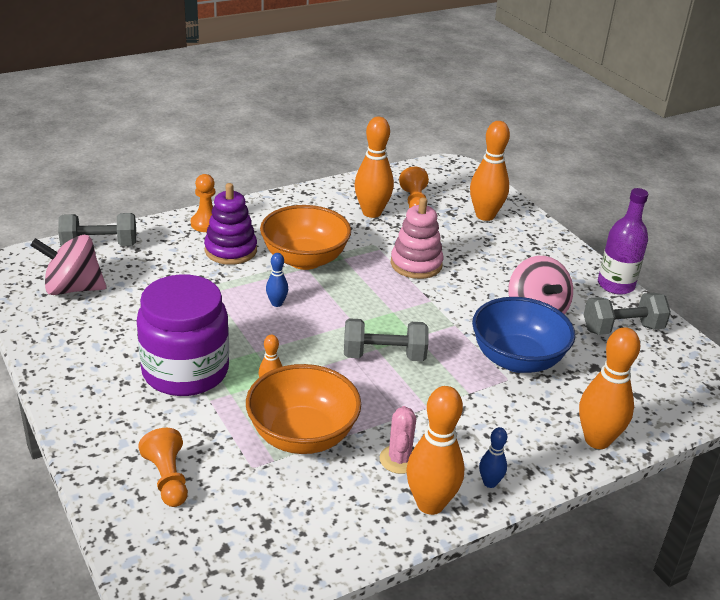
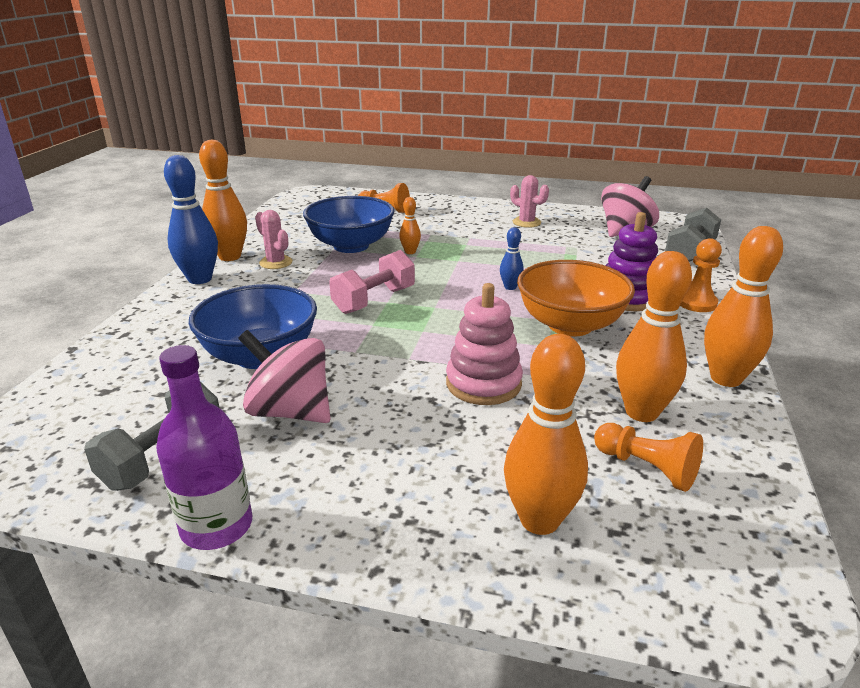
camera: 135 degrees right, 5 degrees down
(106, 352) = (526, 222): none -> pink cactus
(185, 371) = (471, 236): purple jar -> none
(302, 436) = (351, 246): orange bowl -> blue bowl
(384, 356) = (374, 300): grey dumbbell -> pink dumbbell
(490, 483) = (200, 279): blue bowling pin -> blue bowling pin, size x2.01
(597, 440) = (129, 336): orange bowling pin -> orange bowling pin (726, 378)

